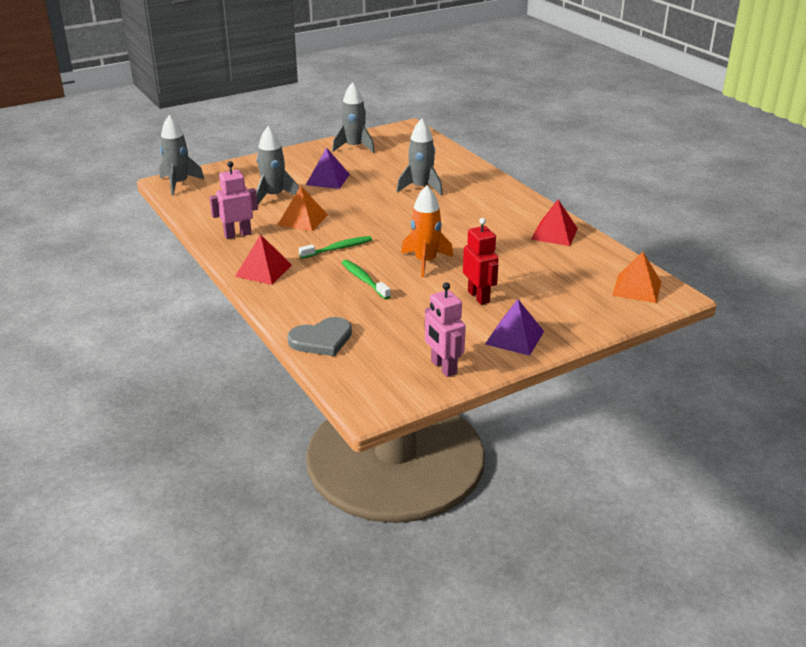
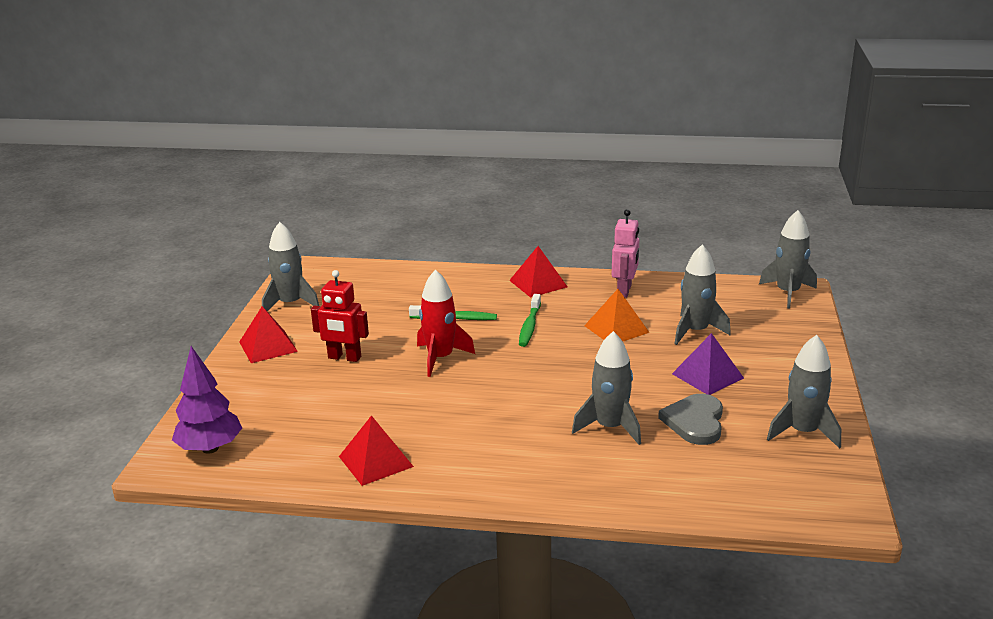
camera: 130 degrees right, 5 degrees down
(321, 339) = (400, 275): grey heart -> grey heart (695, 422)
(425, 262) = (440, 358): orange rocket -> red rocket
(443, 367) = (290, 304): pink robot -> grey rocket
(514, 337) = (268, 346): purple pyramid -> red pyramid
(637, 288) = (210, 448): orange pyramid -> purple tree

